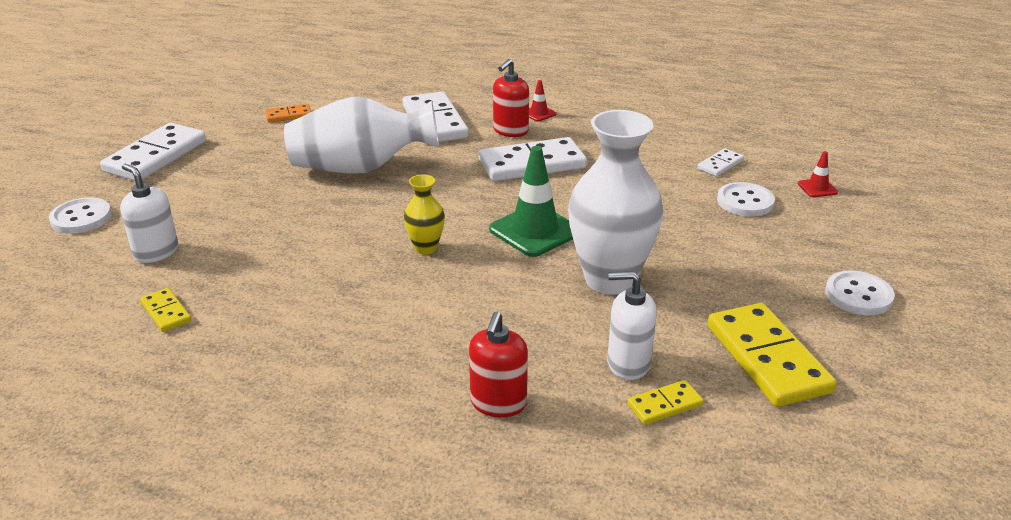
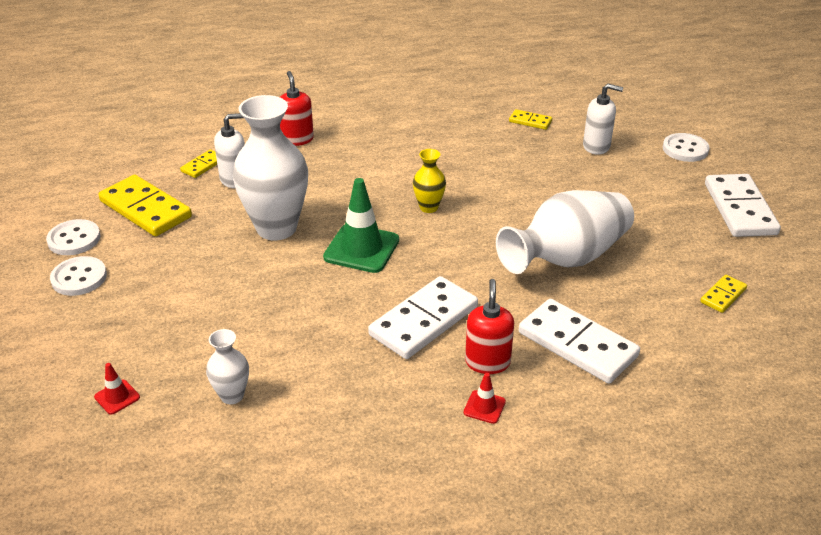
camera: 150 degrees right, 5 degrees up
(288, 115) = (723, 295): orange domino -> yellow domino
(720, 164) = (232, 395): white domino -> white vase
(745, 201) = (191, 348): white button -> white button (74, 239)

